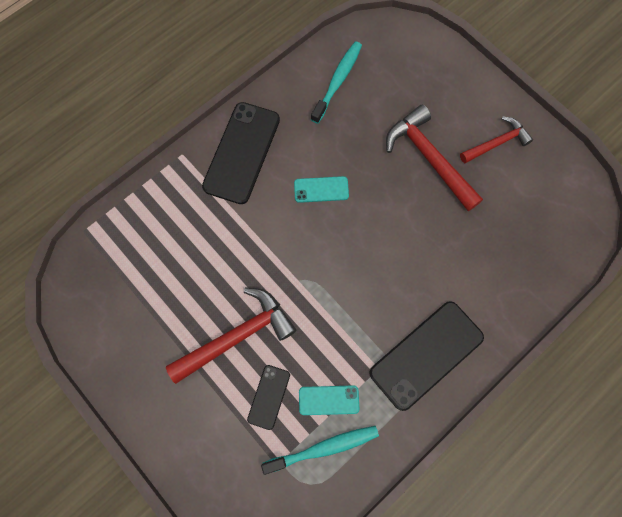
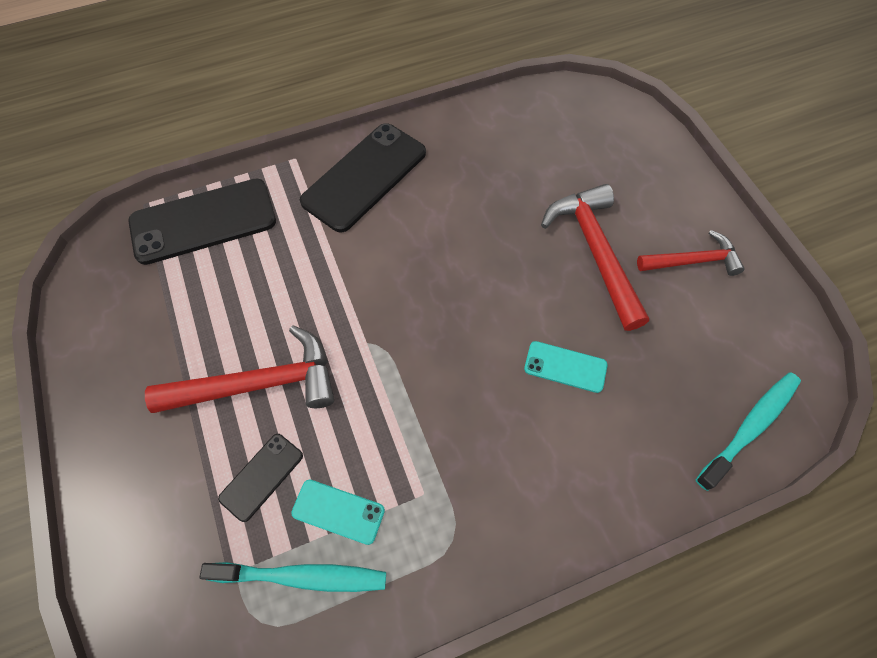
camera: 20 degrees right, 10 degrees down
(321, 189) = (442, 245): turquoise phone -> turquoise phone (565, 367)
(338, 81) = (512, 135): turquoise toothbrush -> turquoise toothbrush (750, 427)
(426, 354) = (498, 499): black phone -> black phone (203, 221)

